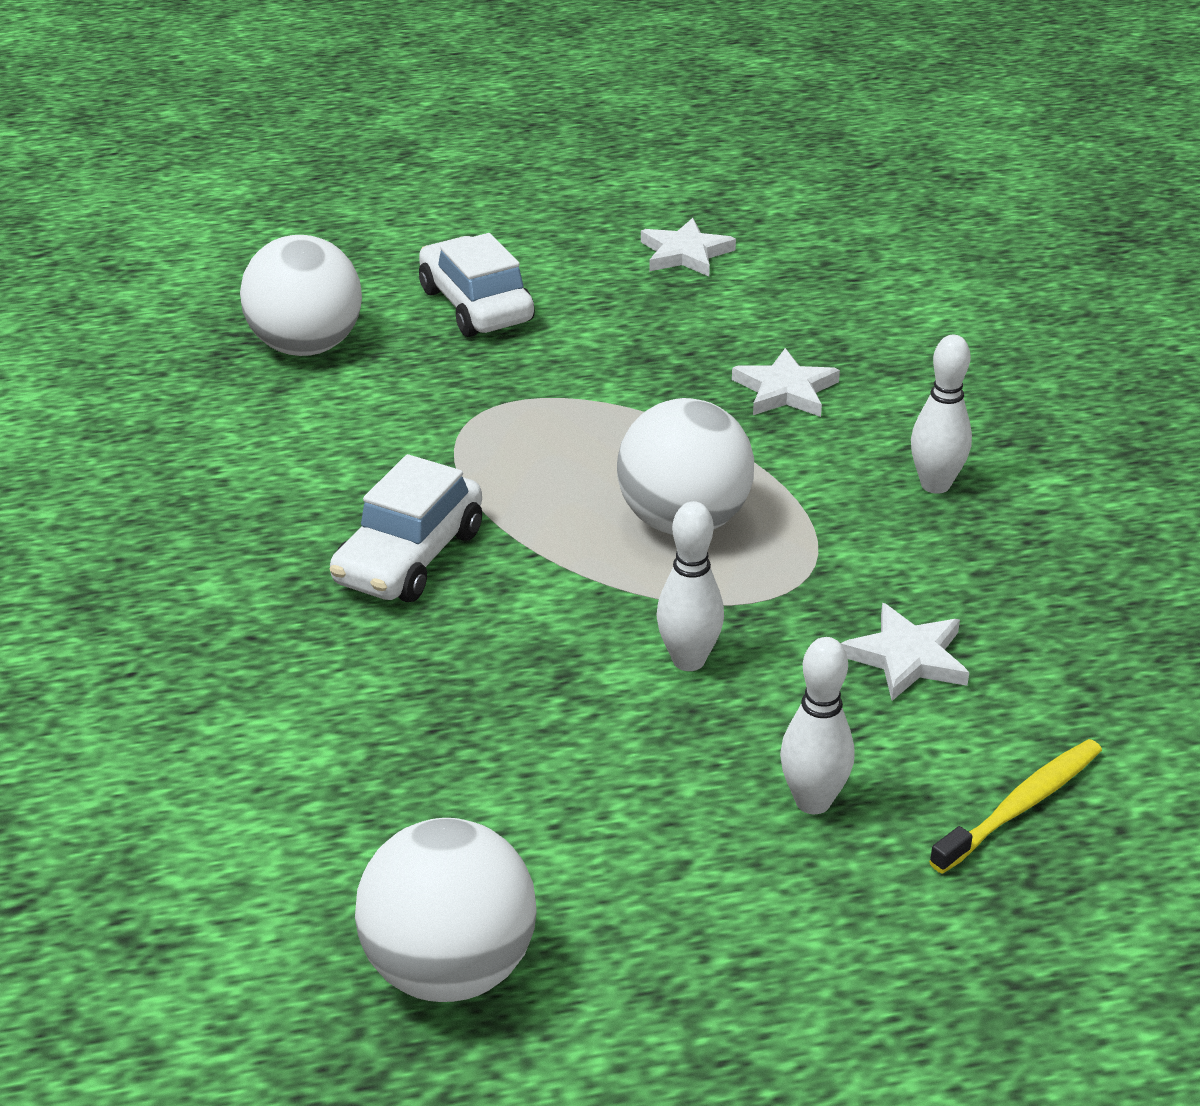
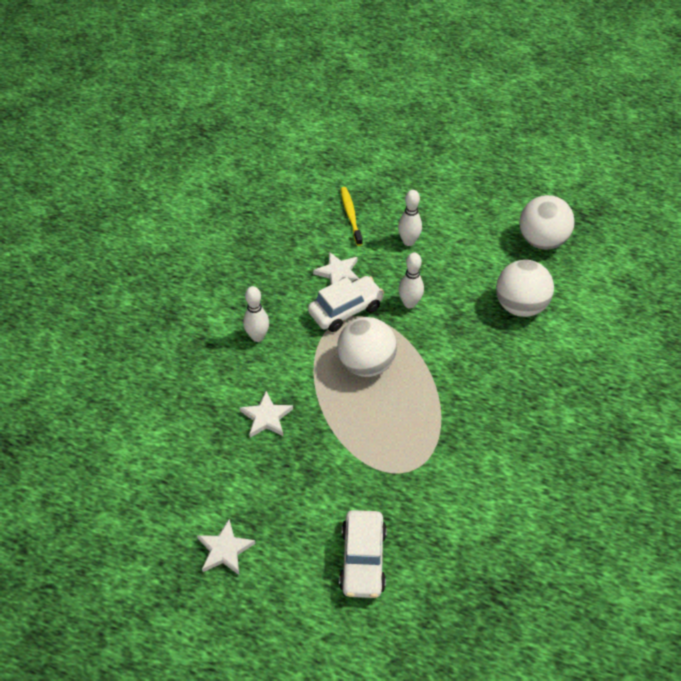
camera: 150 degrees left, 15 degrees up
(307, 346) = (467, 568): white ball -> white ball (520, 306)
(409, 557) = (483, 396): white car -> white car (346, 310)
(1021, 805) = (351, 215): yellow toothbrush -> yellow toothbrush turned 90 degrees clockwise

